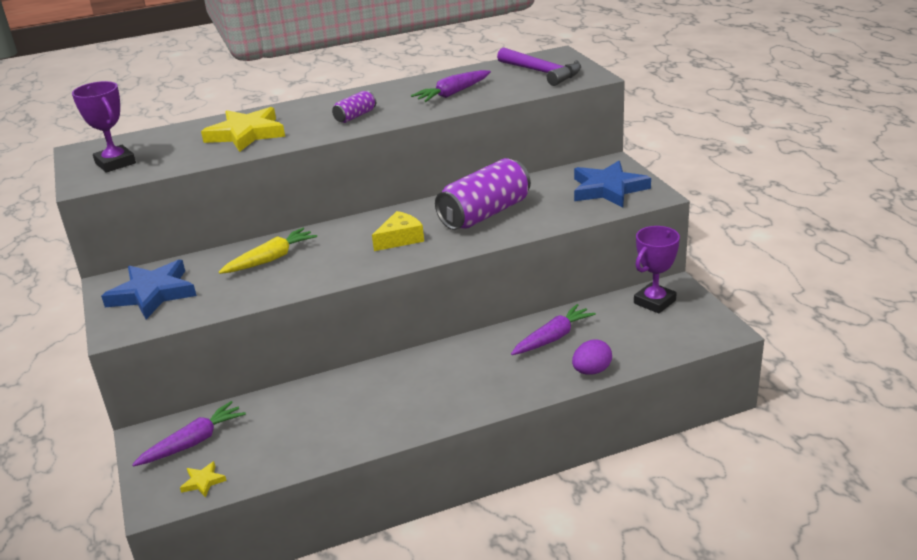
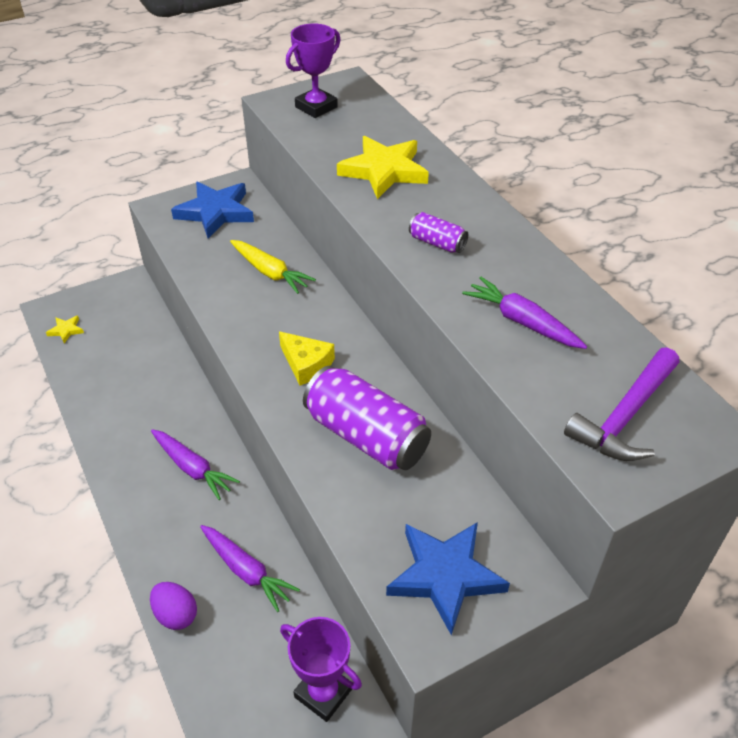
camera: 80 degrees right, 15 degrees up
(193, 442) = (116, 313): purple carrot -> purple carrot (192, 468)

